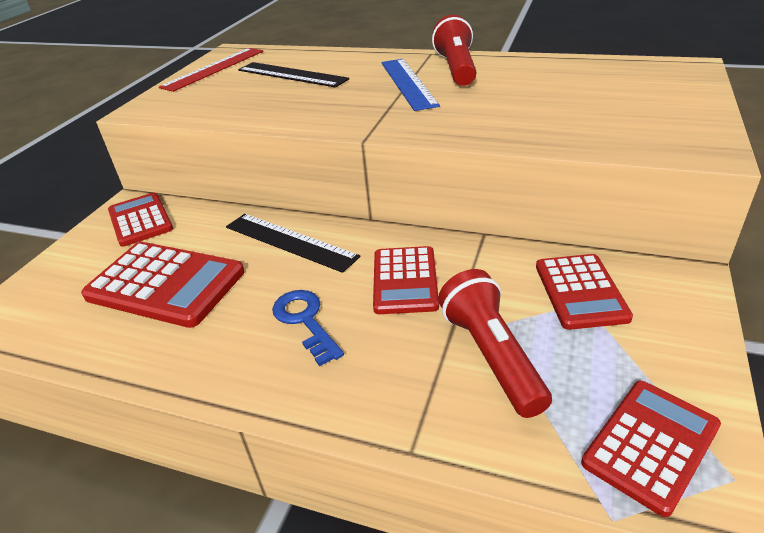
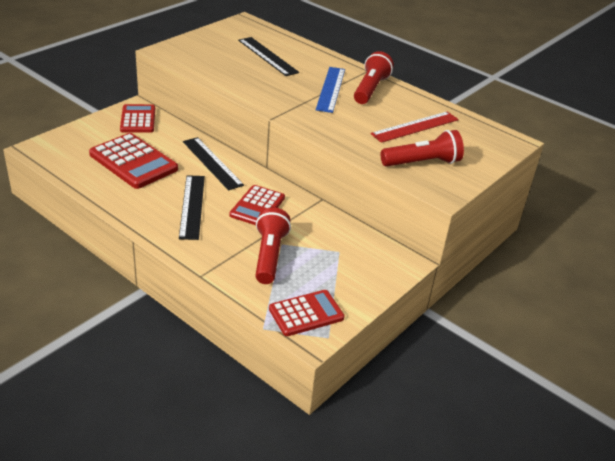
camera: 15 degrees right, 0 degrees up
(214, 69) = (224, 33): red ruler -> red ruler (415, 127)
(305, 321) = (192, 206): blue key -> black ruler
(580, 292) = (343, 246): red calculator -> none
(626, 124) = (422, 163): none -> red flashlight

